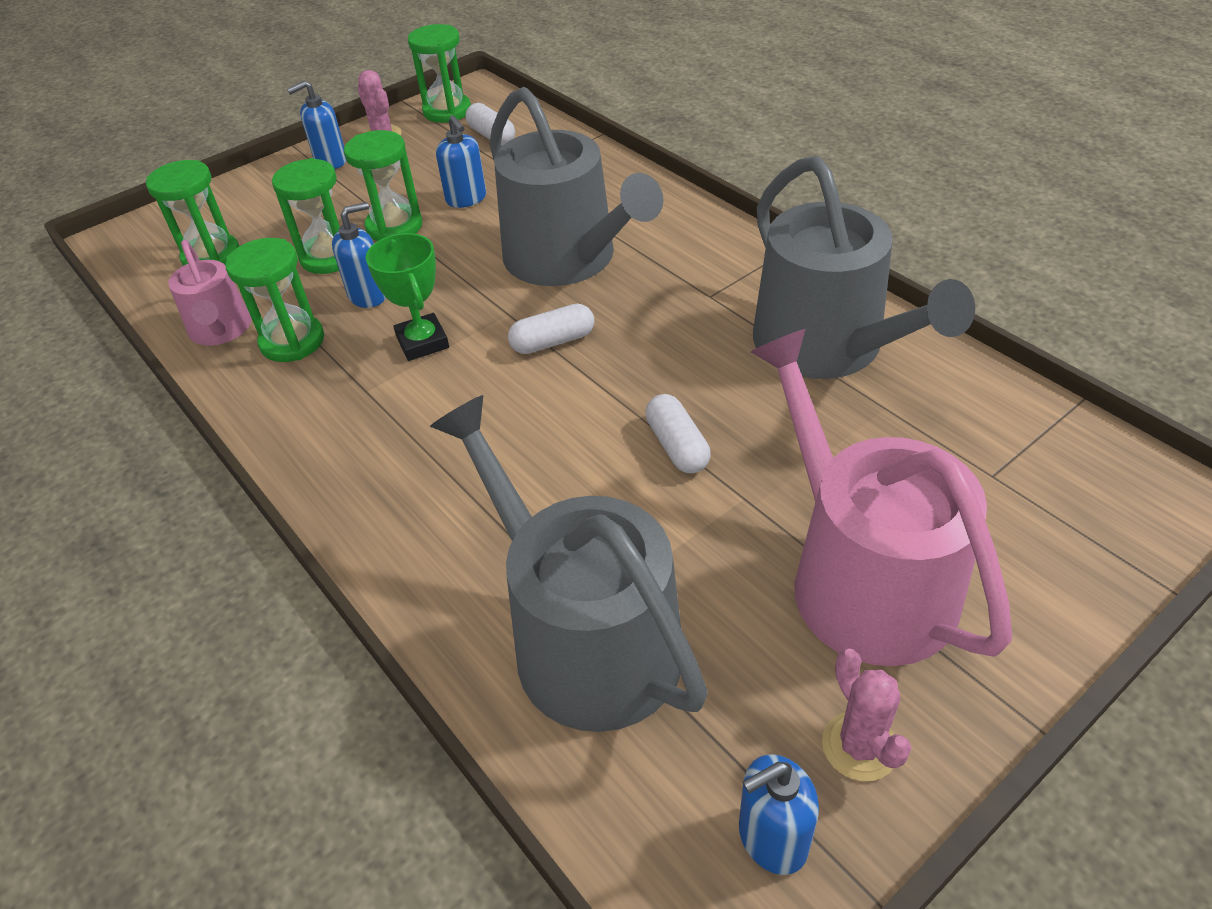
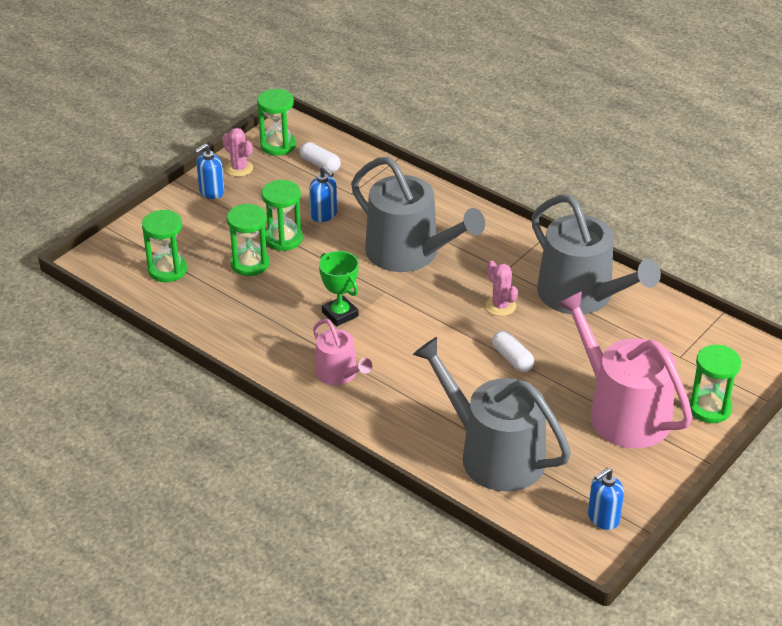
camera: 15 degrees left, 5 degrees down
(221, 330) = (205, 318): pink watering can -> pink watering can (339, 374)
(292, 341) = (256, 321): green hourglass -> green hourglass (709, 408)
(368, 295) = (290, 287): blue soap dispenser -> none
(553, 341) = (420, 307): white capsule -> none
(859, 746) = (634, 480): pink cactus -> pink cactus (500, 306)

